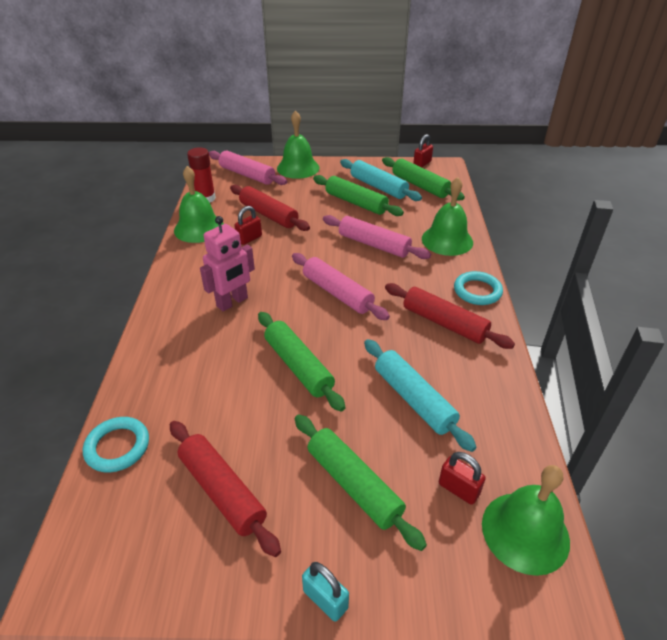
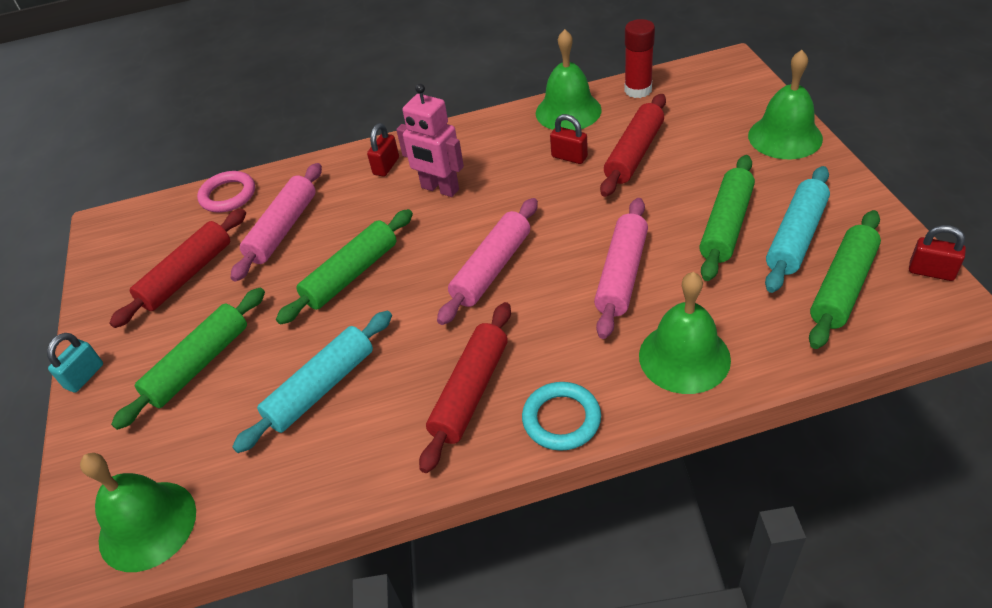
camera: 80 degrees right, 5 degrees up
(117, 447) = (228, 195): turquoise ring -> pink ring
(247, 175) = (724, 100): pink rolling pin -> pink rolling pin (283, 229)
(458, 489) = (198, 454): red padlock -> red padlock (386, 166)

